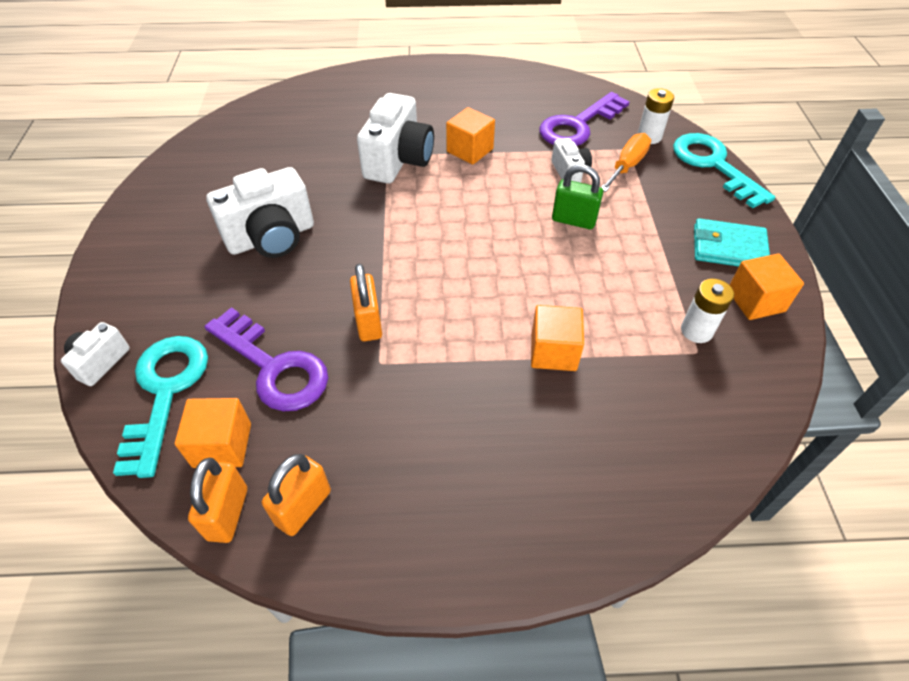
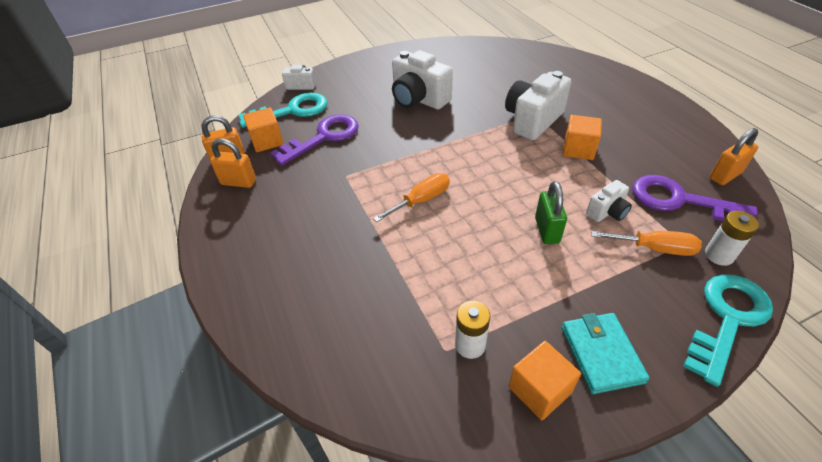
camera: 70 degrees right, 5 degrees down
(273, 367) = (323, 137): purple key -> purple key turned 150 degrees counterclockwise
(368, 323) = (374, 160): orange padlock -> orange padlock (725, 175)
(398, 161) = (532, 120): white camera -> white camera turned 135 degrees clockwise
(475, 300) = (421, 200): none -> orange screwdriver
(553, 352) = (396, 255): orange cube -> none

